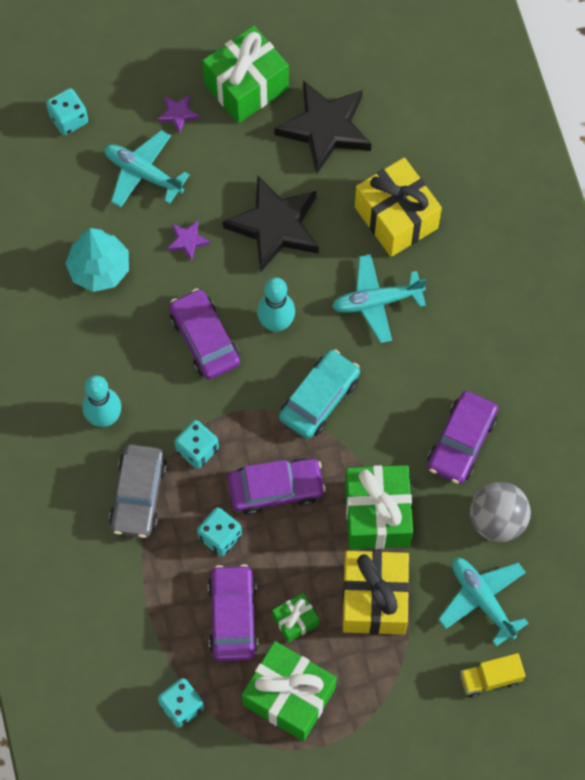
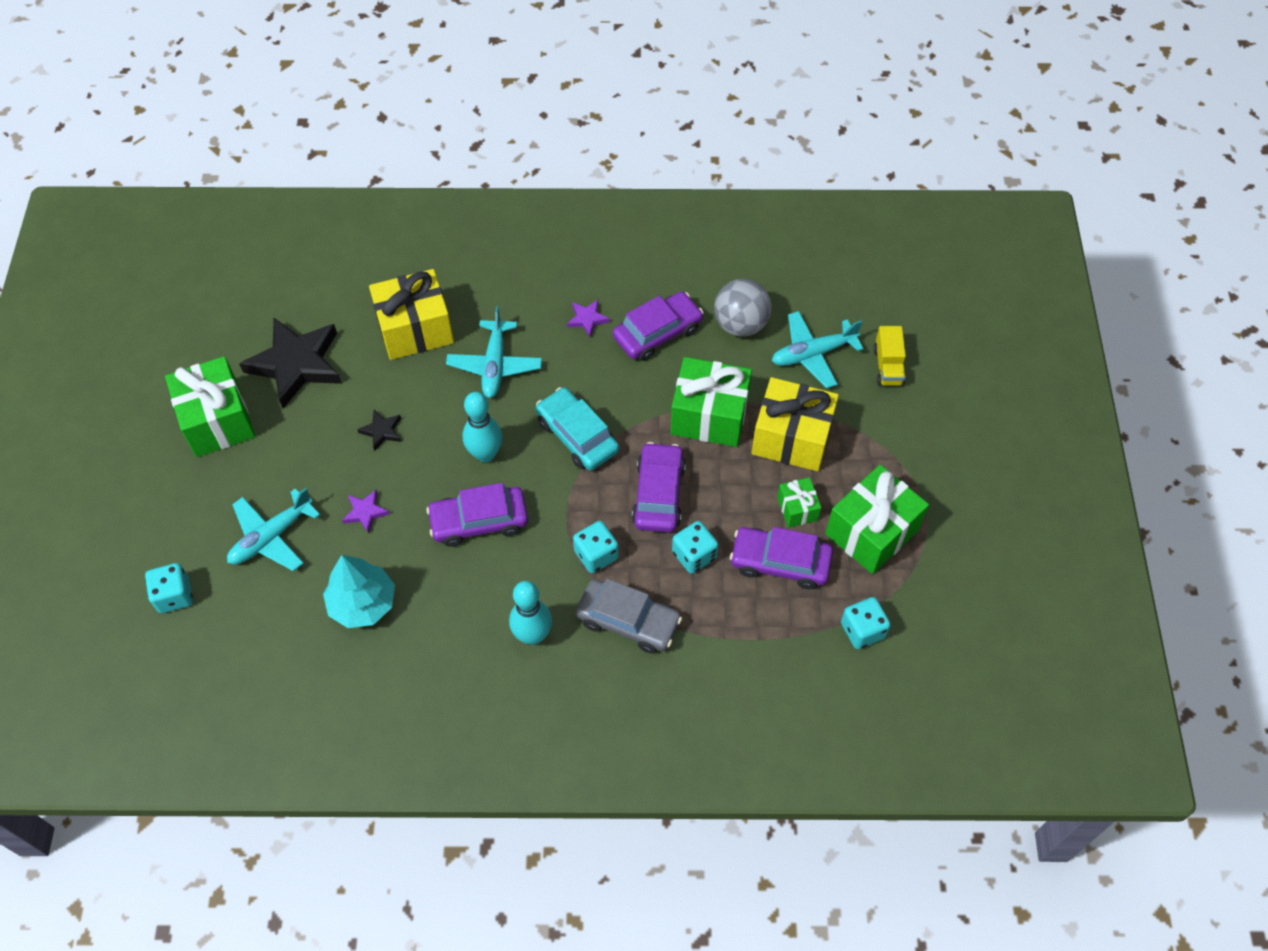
camera: 75 degrees left, 10 degrees down
(178, 114) = (219, 489): purple star -> purple star (587, 319)
(275, 226) = (382, 431): black star -> black star, size x0.43
(461, 442) = (657, 333): purple car -> purple car turned 75 degrees counterclockwise

